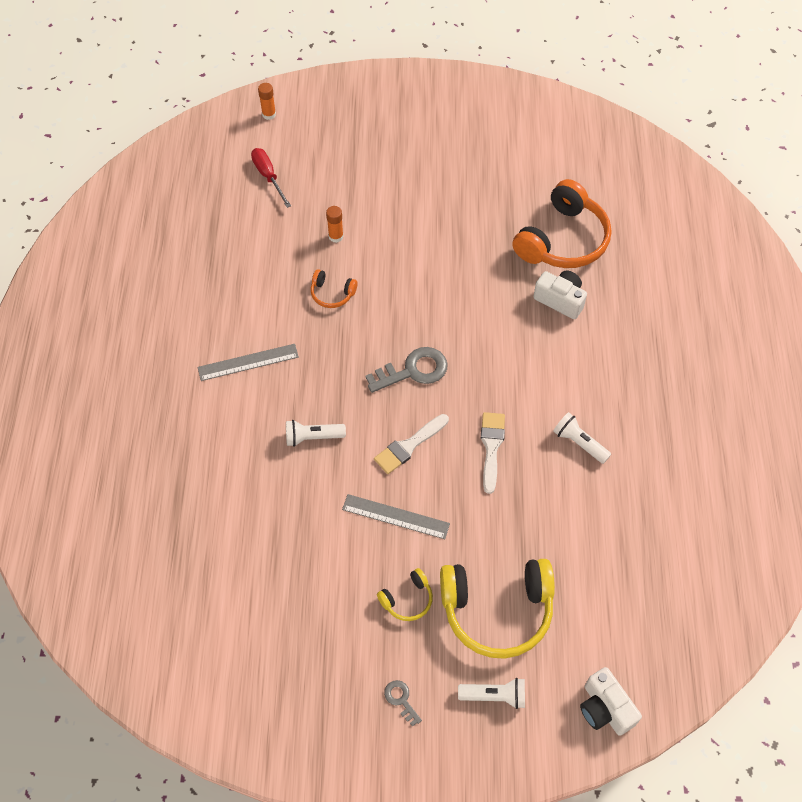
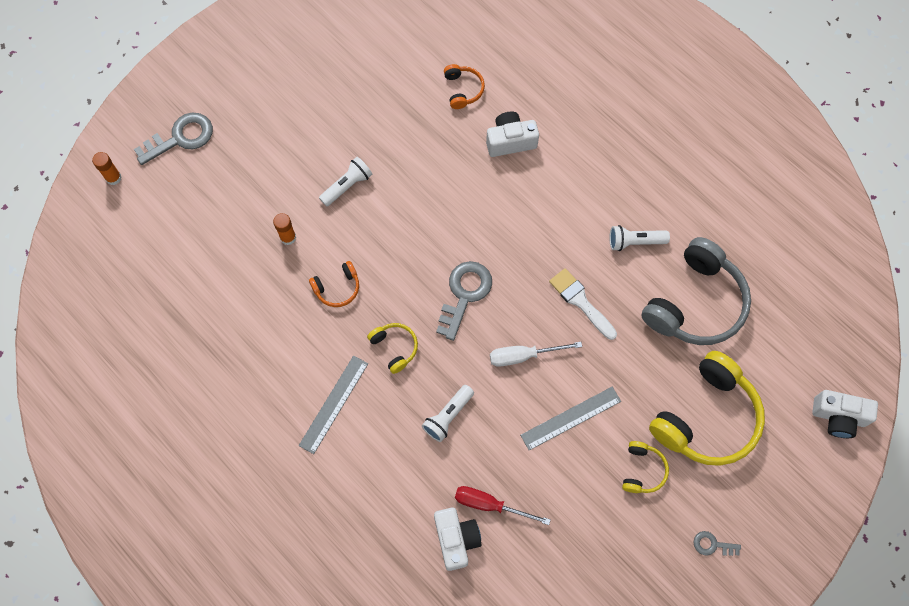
camera: 45 degrees left, 10 degrees up
(228, 519) = (456, 539): none -> white camera
(268, 176) = (175, 233): red screwdriver -> red screwdriver (490, 504)
(327, 363) = (395, 347): none -> yellow headphones
(336, 123) = (180, 138): none -> grey key
(409, 446) = (523, 356): white brush -> white screwdriver
(494, 696) = (766, 479): white flashlight -> white flashlight (347, 186)
(563, 240) = (463, 90): orange headphones -> orange headphones, size x0.46
(579, 525) = (695, 303): none -> grey headphones

